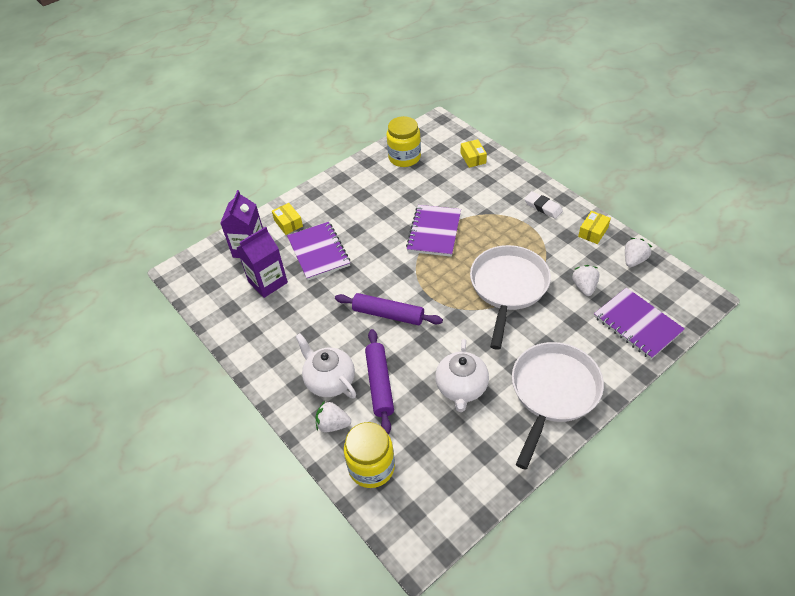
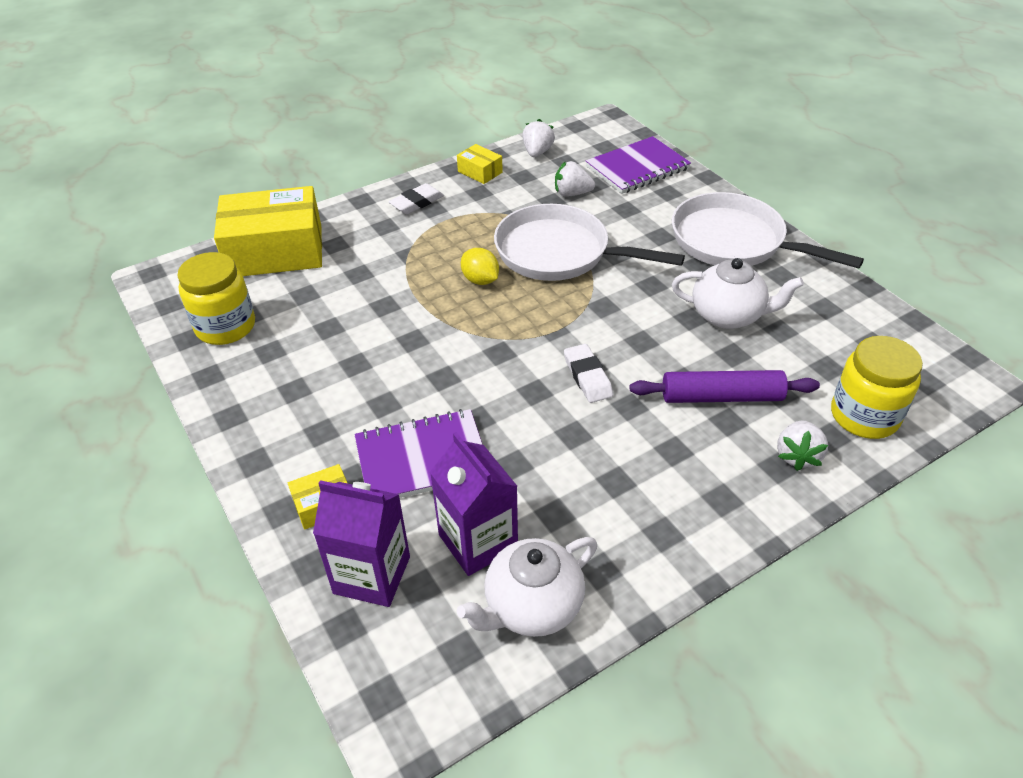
camera: 85 degrees left, 5 degrees down
(329, 381) = (715, 456): white teapot -> white teapot (531, 606)
(388, 314) = (587, 377): purple rolling pin -> white eraser
(434, 232) = (426, 310): purple notebook -> none
(468, 252) = (480, 280): none -> yellow lemon
(473, 158) = (275, 251): yellow box -> yellow box, size x2.30
(634, 260) = (537, 152): white strawberry -> white strawberry turned 60 degrees clockwise

